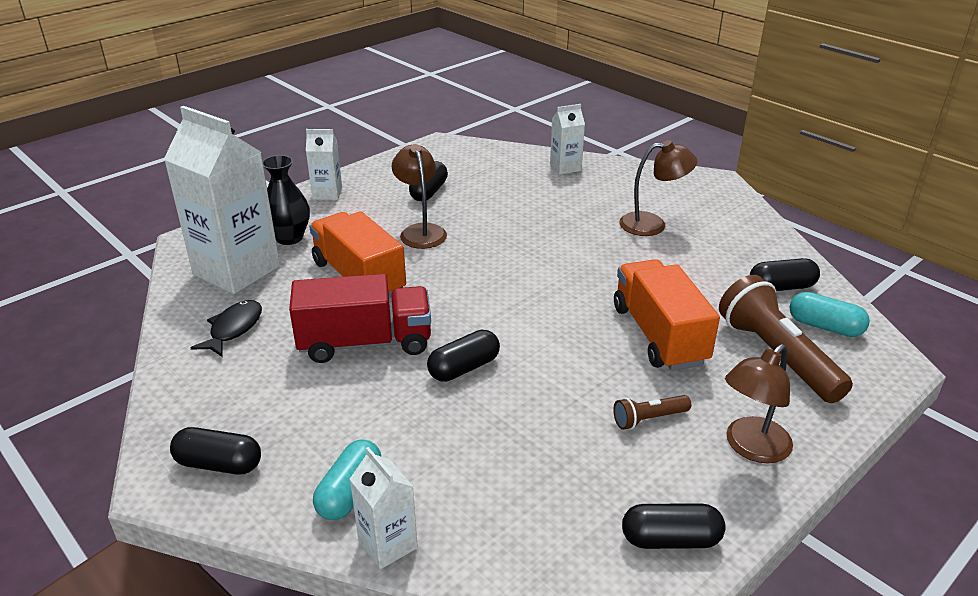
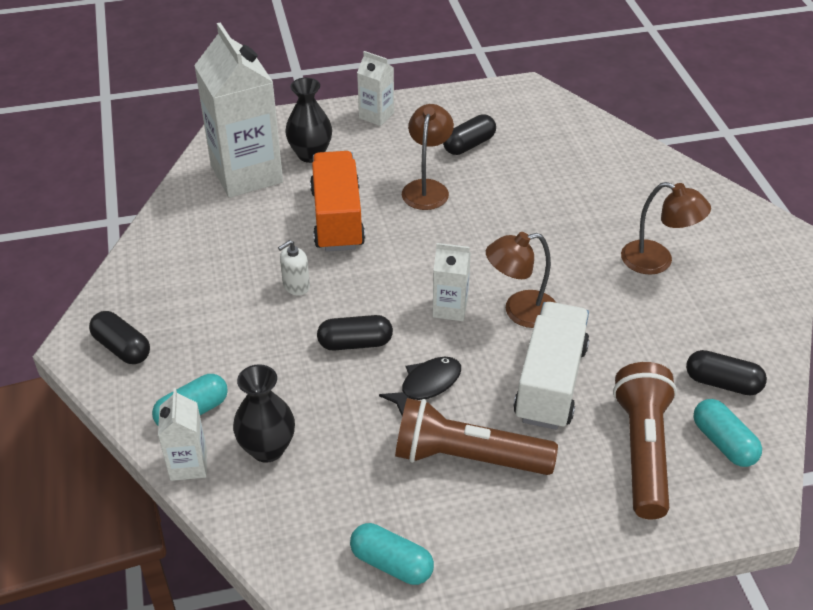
camera: 30 degrees right, 10 degrees up
(233, 329) = (207, 232): black fish -> black fish (426, 385)
(365, 343) = (296, 286): red truck -> white soap dispenser
(459, 492) = (267, 449): none -> black vase
(565, 167) = (628, 160): white carton -> white carton (450, 308)
(648, 419) = (467, 457): brown flashlight -> brown flashlight, size x2.11
(658, 335) = (550, 383): orange truck -> white truck
(670, 539) = (391, 563): black capsule -> turquoise capsule
(751, 448) = (530, 523): brown lamp -> brown lamp (520, 311)

